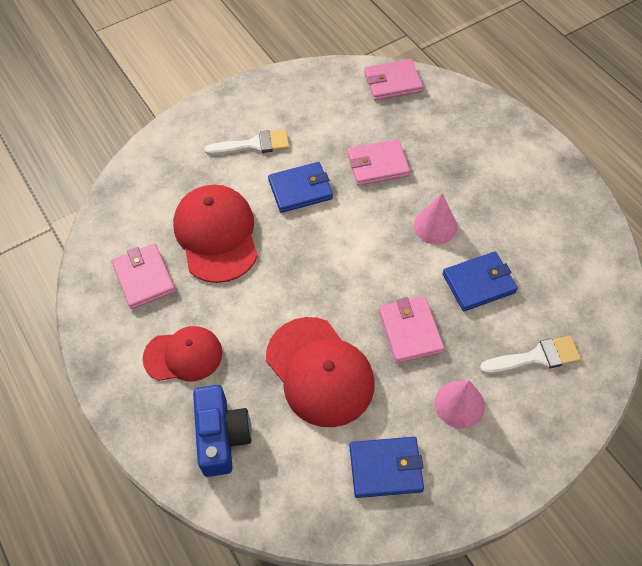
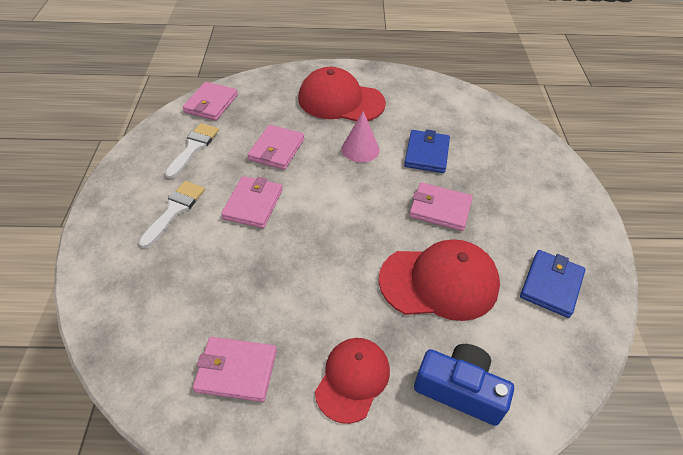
camera: 60 degrees left, 10 degrees down
(216, 235) = (242, 285): red cap -> red cap (340, 101)
(300, 189) = (253, 204): blue wallet -> pink wallet
(459, 404) = (519, 215): pink cone -> none
(536, 357) = (505, 158): white brush -> white brush (194, 147)

